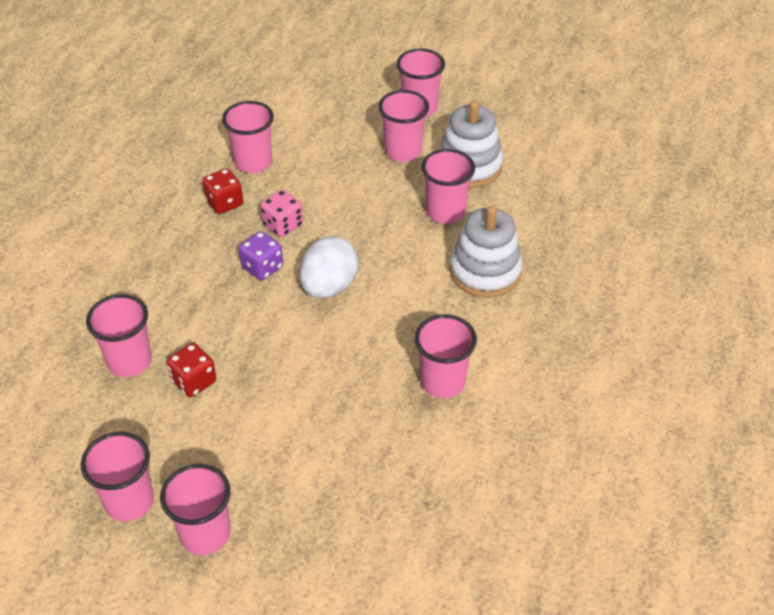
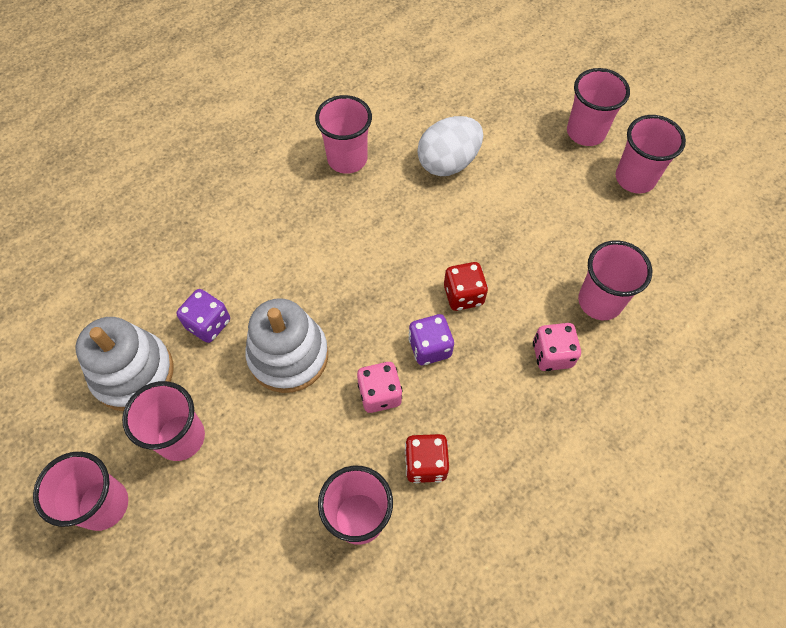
camera: 150 degrees left, 15 degrees up
(158, 304) = (552, 354): none -> pink dice
(194, 381) = (548, 254): red dice -> red dice (463, 295)
(329, 286) = (379, 292): white egg -> white egg (448, 162)
(445, 212) = (208, 324): pink cup -> purple dice
(485, 272) = (231, 238): white stacking toy -> white stacking toy (288, 355)

